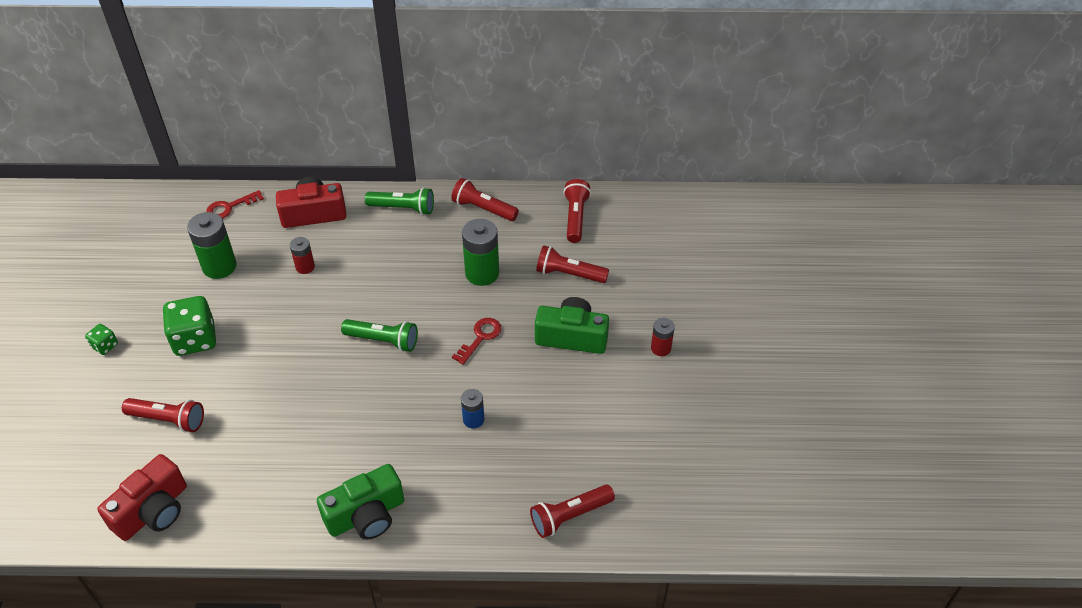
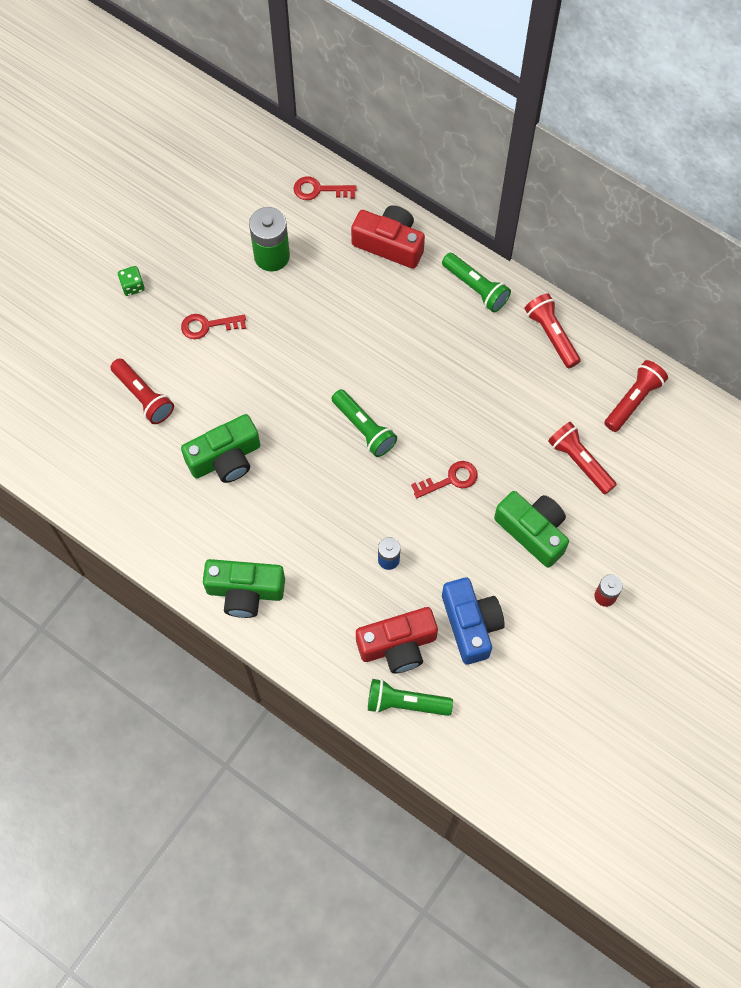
camera: 35 degrees right, 20 degrees up
(153, 511) = (87, 477): red camera -> red camera (398, 645)
(195, 339) = (208, 326): green dice -> red key
(277, 425) = (225, 458): none -> green camera
(305, 267) = (345, 303): red battery -> none
(482, 273) = (499, 410): green battery -> none
(570, 516) = (405, 703): red flashlight -> green flashlight
(576, 427) = (471, 624): none -> blue camera

